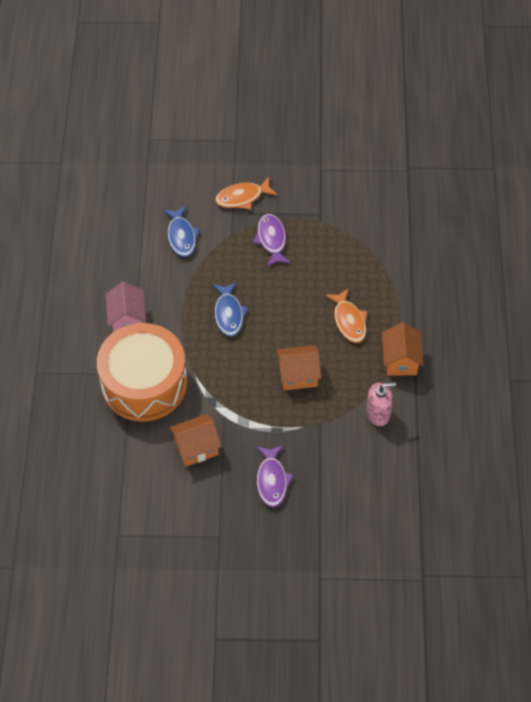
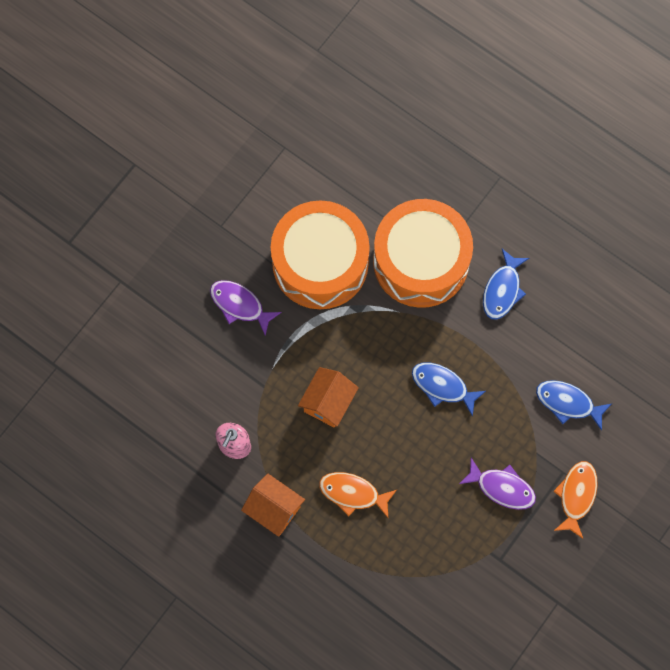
camera: 125 degrees right, 15 degrees up
(127, 320) = (502, 290): pink house -> blue fish
(196, 448) = (320, 263): orange house -> orange drum

